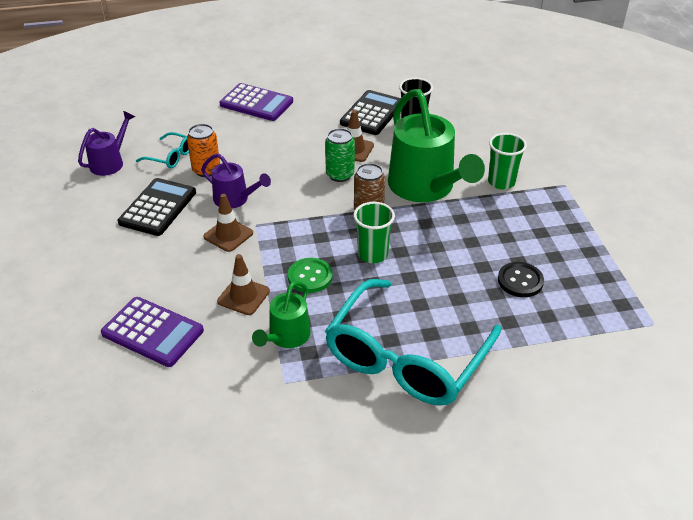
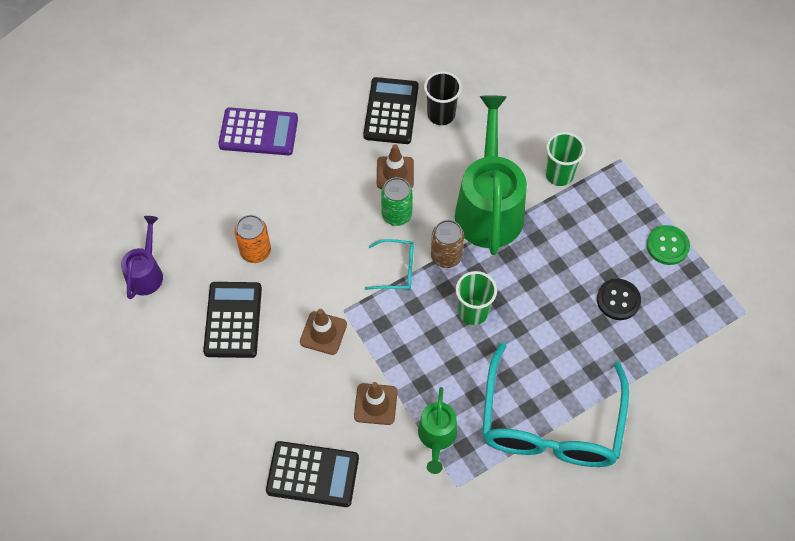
camera: 20 degrees left, 20 degrees up
(152, 332) = (312, 474): purple calculator -> black calculator
(170, 156) = (207, 244): turquoise glasses -> turquoise glasses (396, 269)
(235, 199) = (306, 283): purple watering can -> none
(310, 277) = (426, 359): green button -> green button (667, 246)
(425, 188) = (489, 206): green watering can -> green watering can turned 135 degrees counterclockwise

